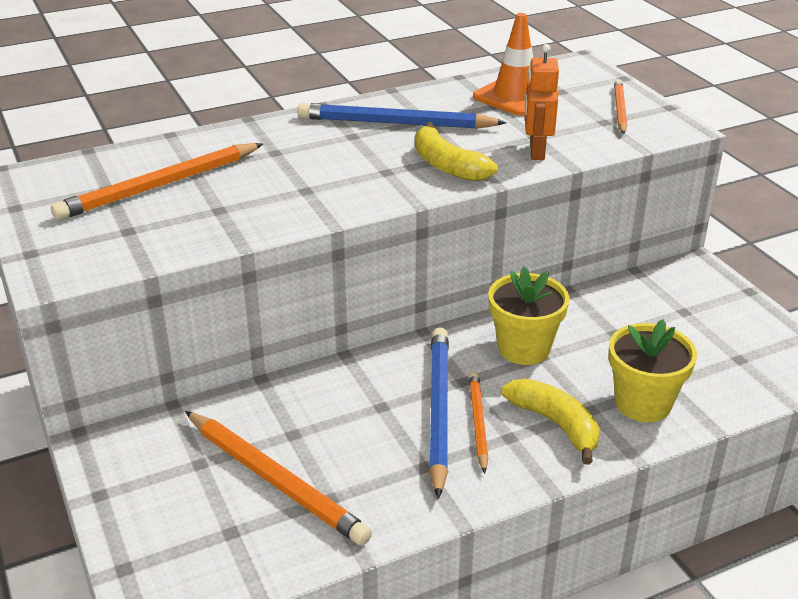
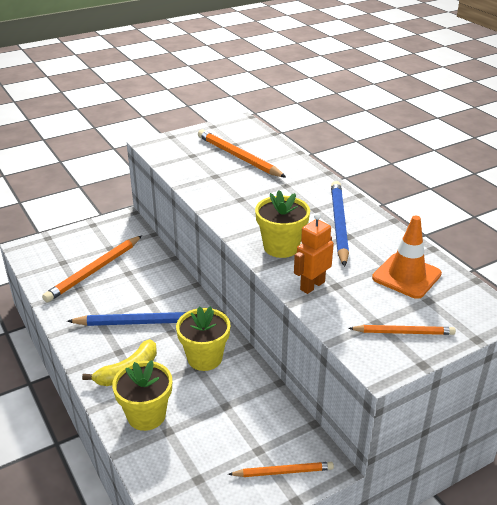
camera: 85 degrees right, 0 degrees up
(447, 166) = (281, 247): yellow banana -> yellow flower pot
(478, 422) = (132, 338): orange pencil -> orange pencil (283, 472)
(536, 151) = (312, 285): orange robot -> orange robot turned 45 degrees counterclockwise

